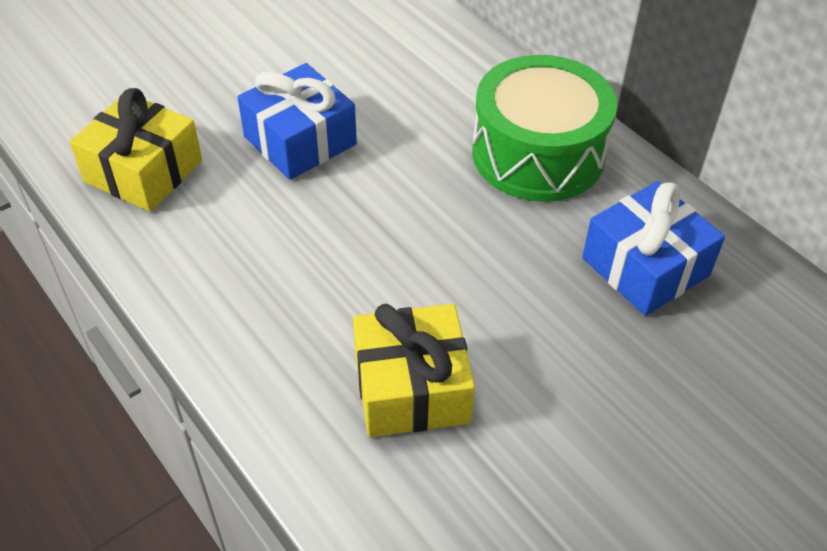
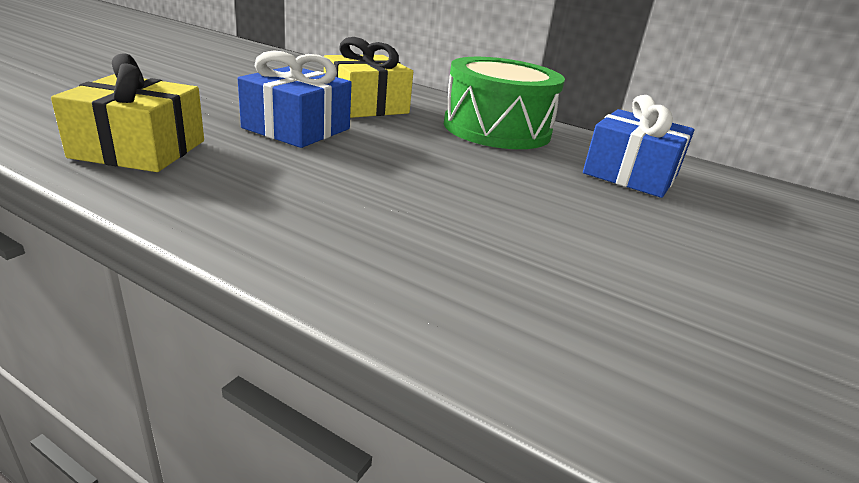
camera: 25 degrees left, 20 degrees down
(411, 388) = (525, 263): yellow gift -> yellow gift (365, 105)

